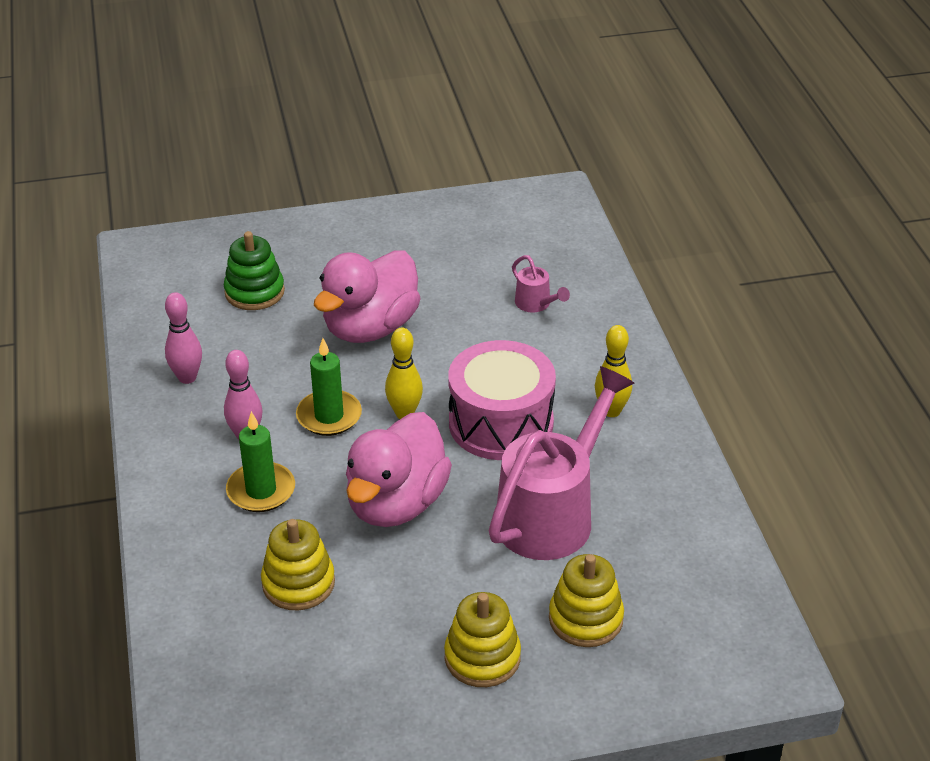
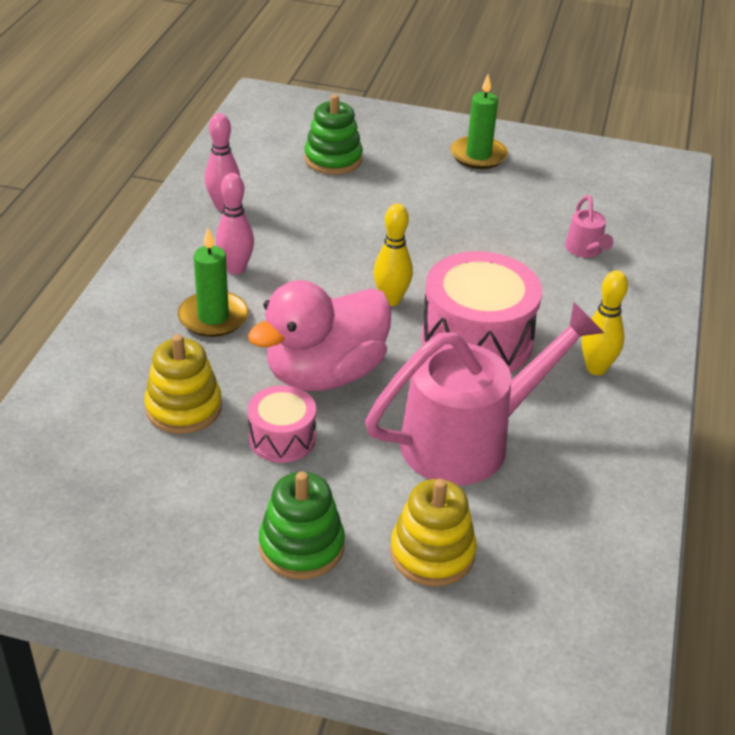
camera: 25 degrees right, 0 degrees up
(329, 416) = (321, 278): green candle -> green candle (478, 155)
(370, 328) = (413, 219): pink duck -> none
(402, 575) = (282, 438): none -> pink drum
(482, 657) = (301, 546): yellow stacking toy -> green stacking toy

